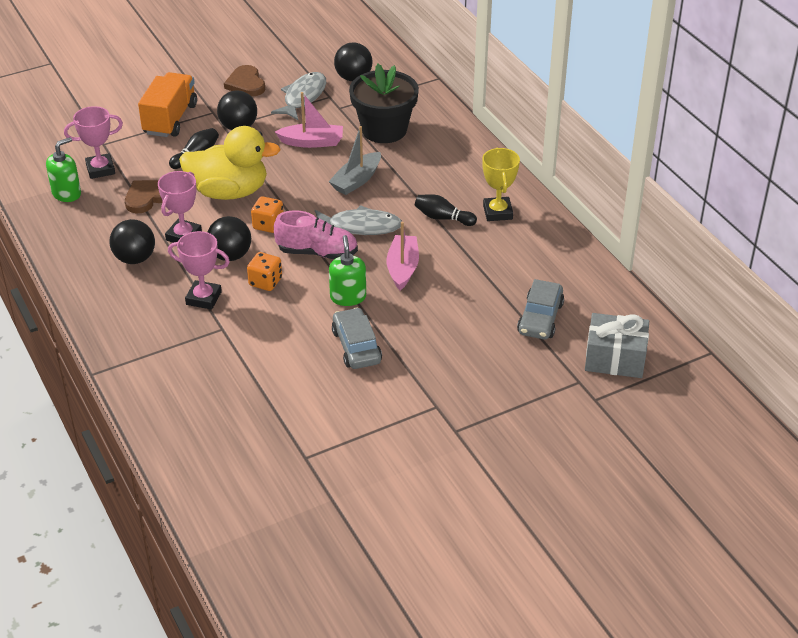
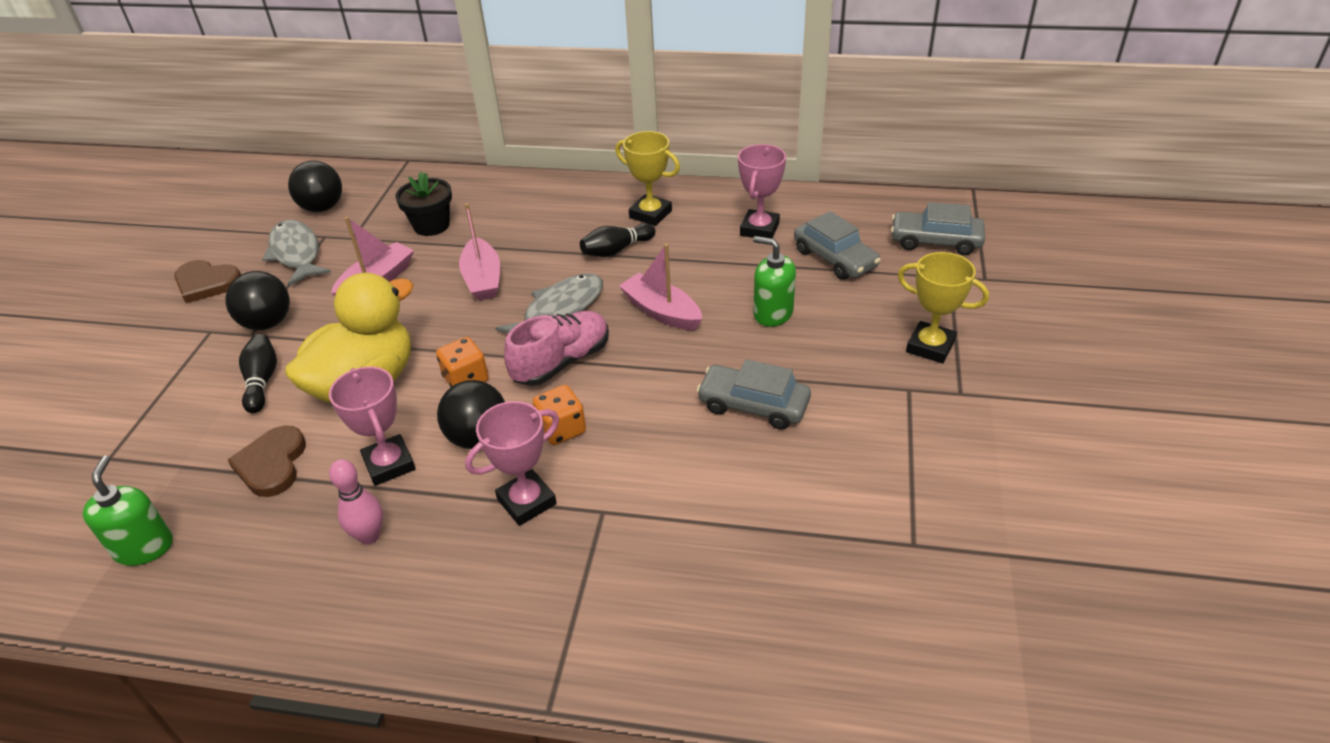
camera: 50 degrees left, 0 degrees up
(100, 169) = (151, 485): pink trophy -> pink trophy (759, 229)
(135, 258) = (369, 536): black ball -> pink bowling pin
(170, 119) = (164, 372): orange truck -> none
(348, 297) = (663, 373): green soap dispenser -> green soap dispenser (773, 313)
(356, 180) = (483, 279): grey boat -> pink boat
(384, 130) = (431, 225): black flower pot -> black flower pot, size x0.61
(489, 400) = (930, 346): none -> yellow trophy
(615, 358) = (935, 241): grey gift -> grey car

